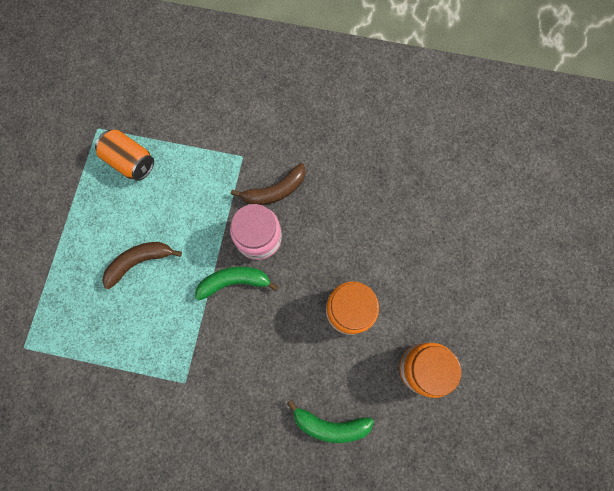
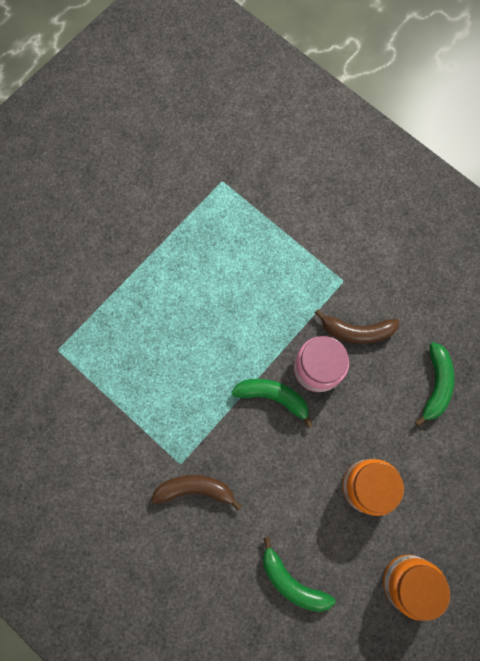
camera: 30 degrees right, 0 degrees up
(131, 161) = (237, 229): orange can -> none
(139, 262) = (197, 329): brown banana -> brown banana (195, 489)
(360, 199) = (435, 385): none -> green banana

